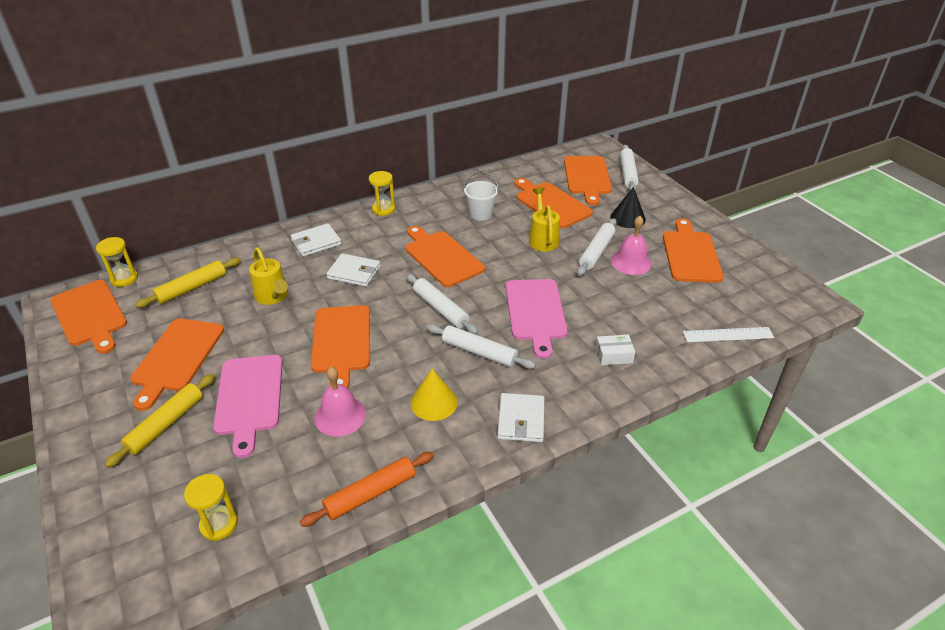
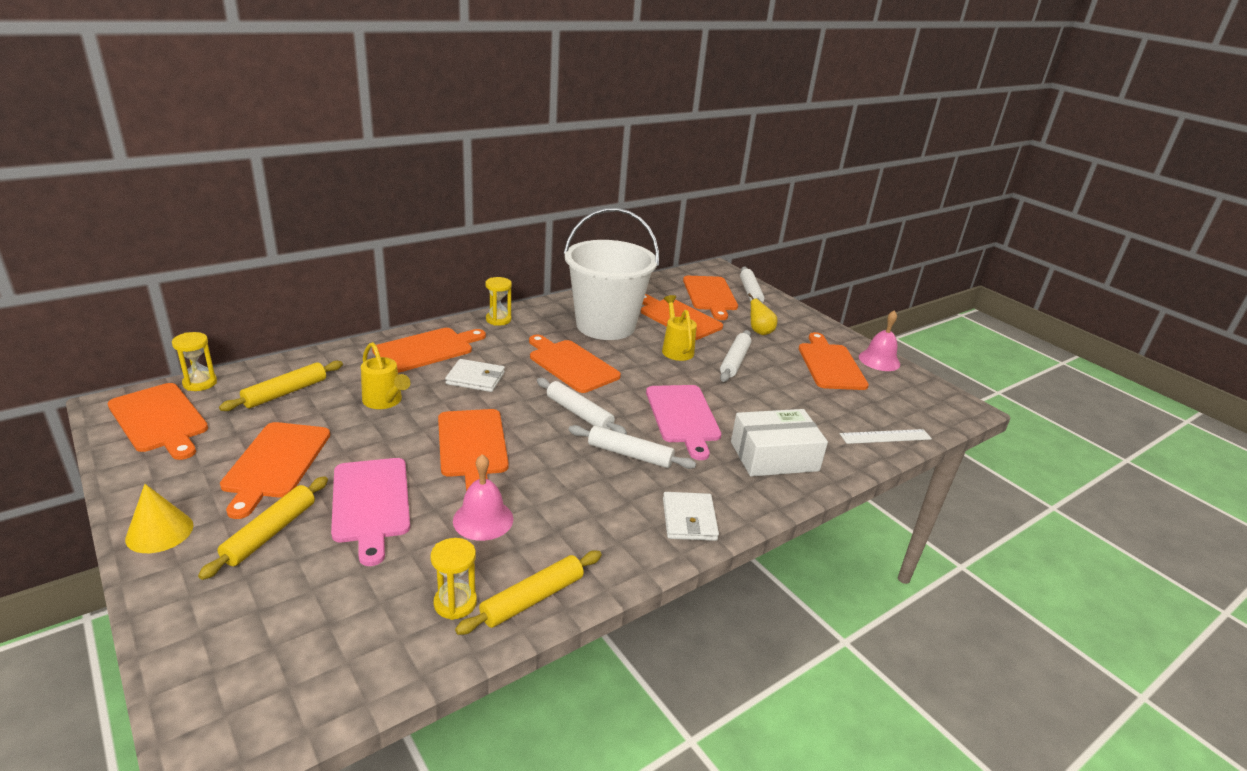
camera: 10 degrees left, 10 degrees down
(219, 524) = (351, 638): yellow hourglass -> yellow hourglass (455, 603)
(316, 242) = (427, 349): white wallet -> orange cutting board
(370, 494) = (532, 599): orange rolling pin -> yellow rolling pin
(434, 402) = (589, 504): yellow cone -> yellow cone (159, 532)
(480, 214) = (605, 325): white bucket -> white bucket, size x2.44
(613, 355) = (774, 456): white box -> white box, size x2.10
(628, 218) = (759, 332): black cone -> yellow pear
(631, 262) = (772, 371): pink bell -> pink bell (879, 360)

